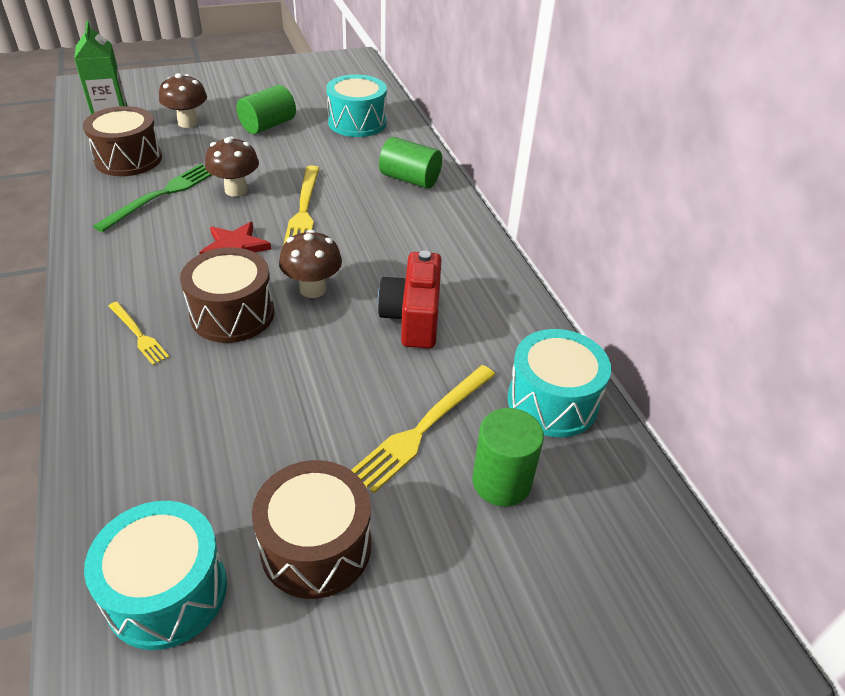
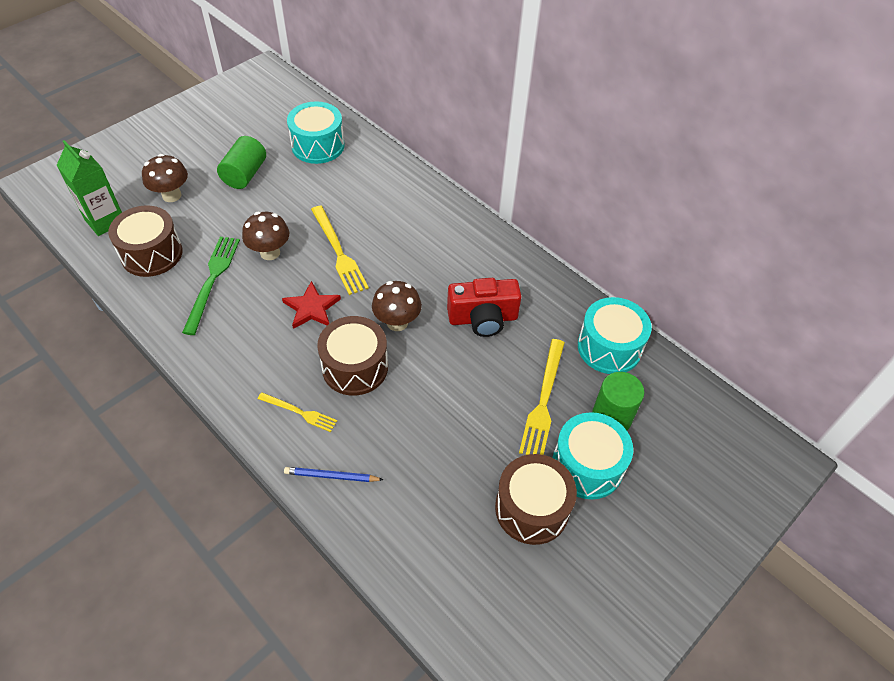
camera: 25 degrees left, 10 degrees up
(115, 409) = (331, 476): none -> blue pencil
(167, 591) = (465, 577): turquoise drum -> turquoise drum (587, 466)
(410, 179) = (399, 191): green cylinder -> none
(413, 318) = (483, 319): red camera -> red camera turned 75 degrees counterclockwise

